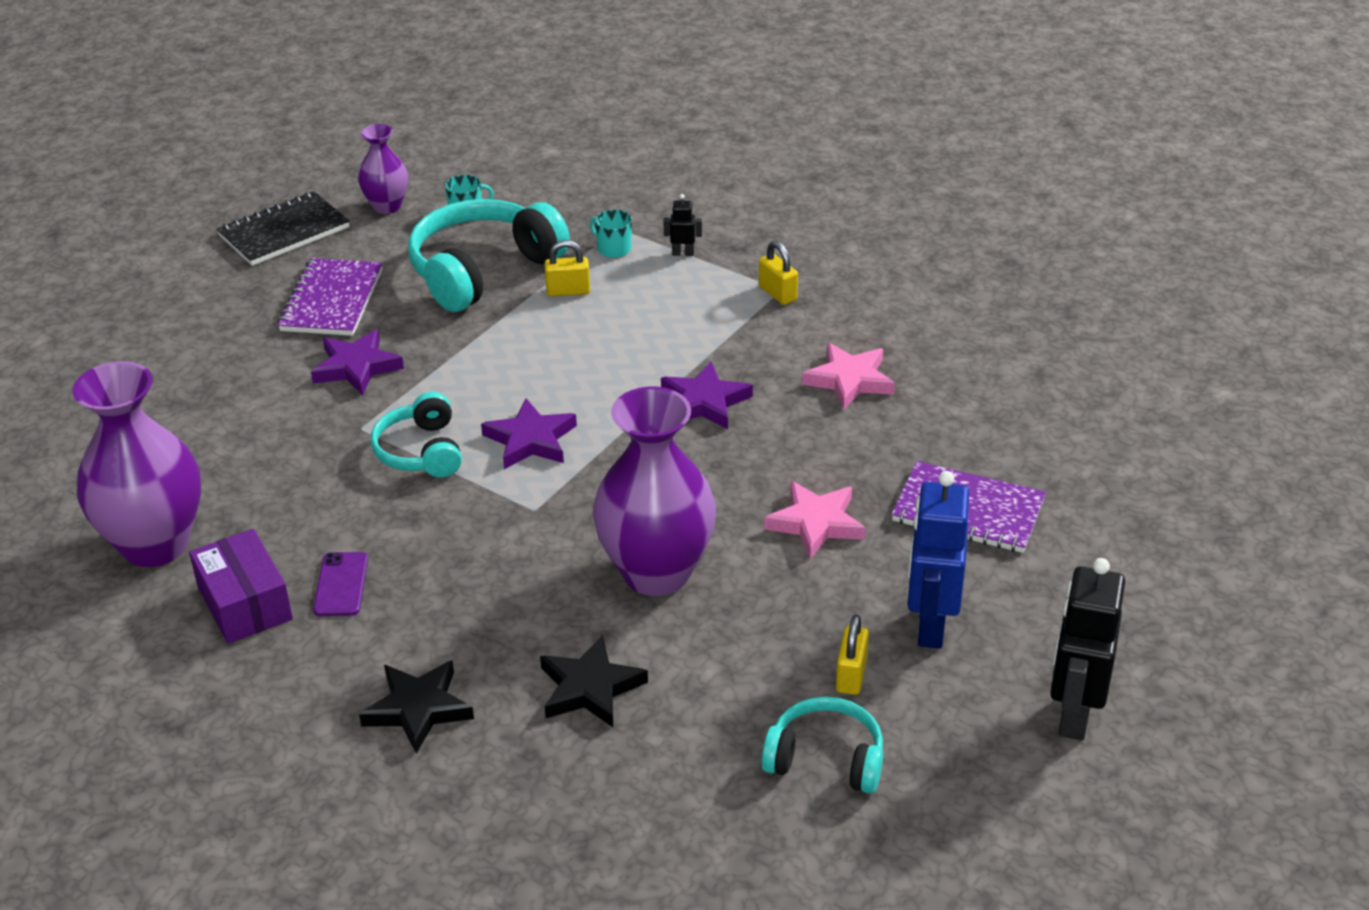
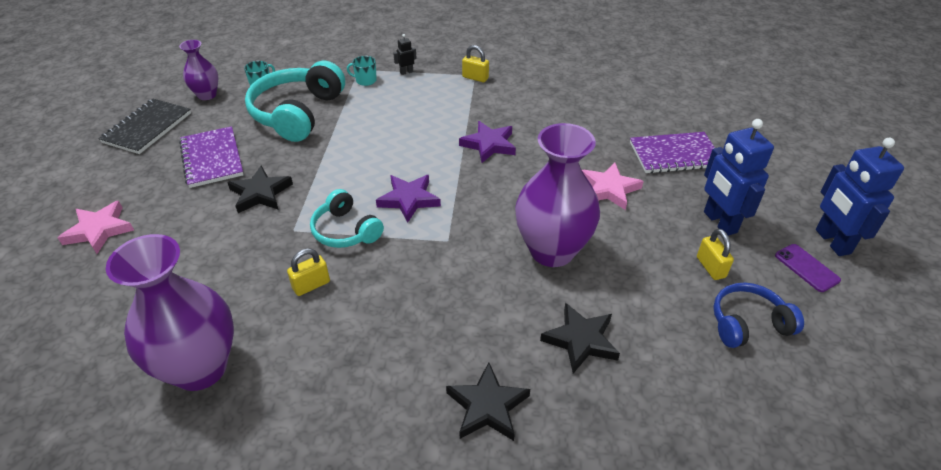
camera: 30 degrees left, 5 degrees up
(245, 603) = (303, 384): purple box -> none
(341, 584) = (362, 340): purple phone -> purple phone (806, 268)
(356, 367) = (260, 193): purple star -> black star
(568, 291) = (359, 109): yellow padlock -> yellow padlock (311, 285)
(826, 759) = (748, 323): turquoise headphones -> blue headphones
(849, 380) = (553, 109): pink star -> pink star (99, 230)
(1073, 715) = (832, 242): black robot -> blue robot

